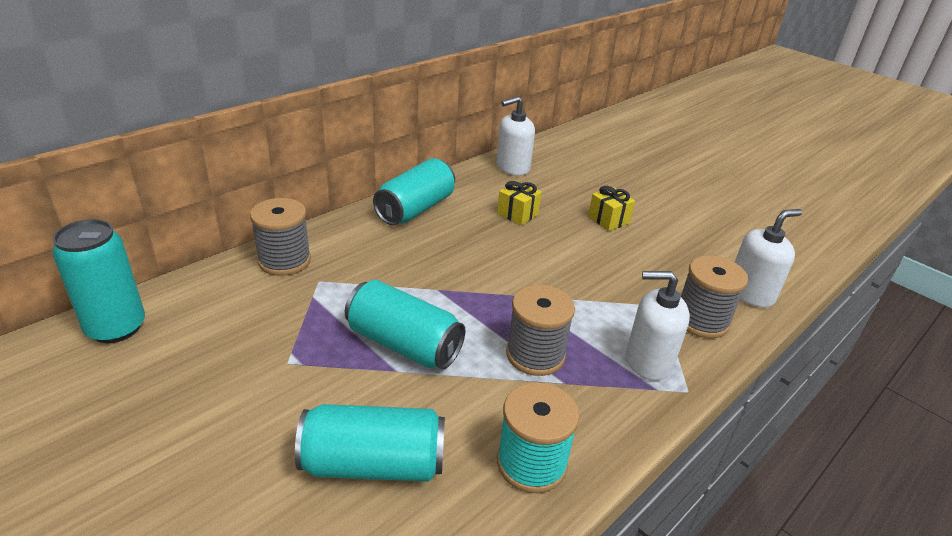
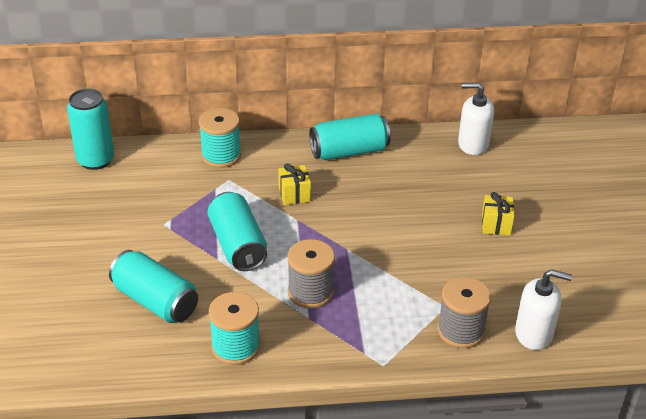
camera: 40 degrees right, 5 degrees up
(284, 261) = (221, 156): grey spool -> turquoise spool
(517, 214) = (424, 188): yellow gift -> yellow gift (294, 194)
(648, 361) = (381, 334): white soap dispenser -> none

